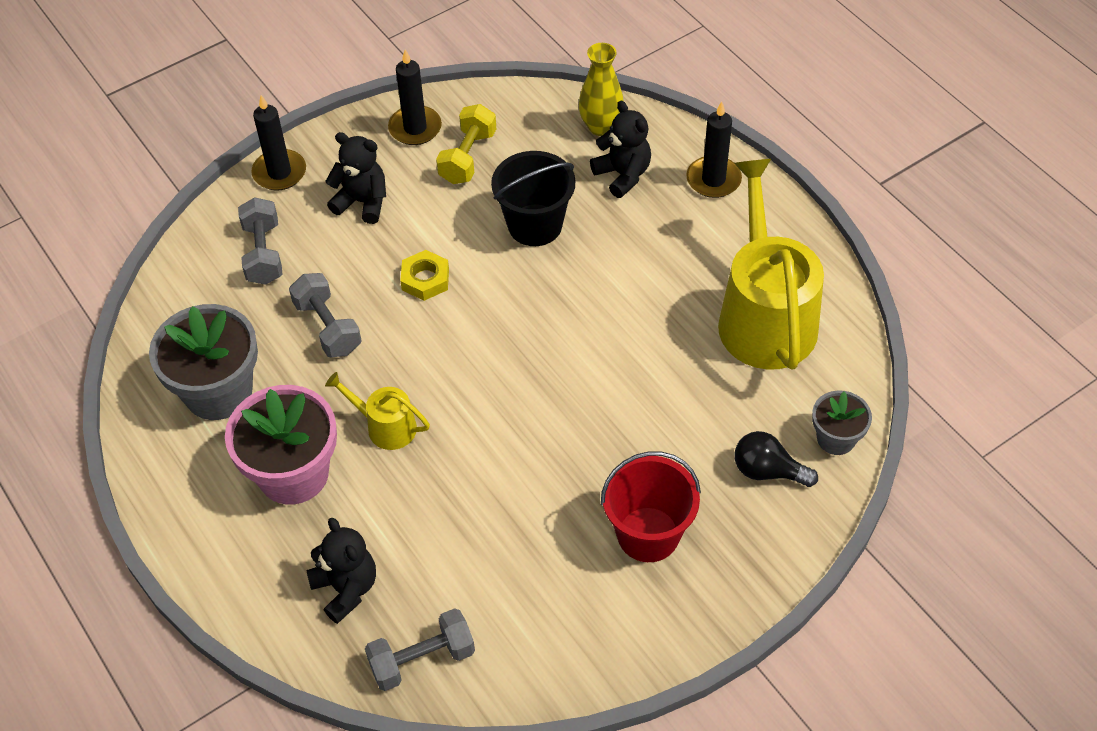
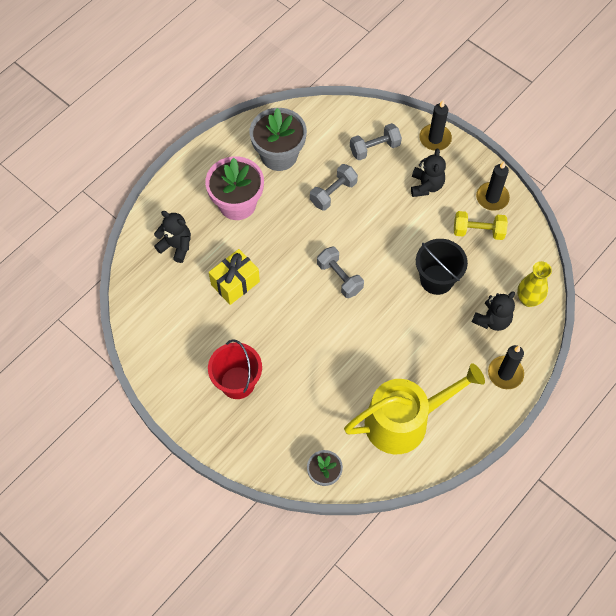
camera: 75 degrees right, 10 degrees up
(346, 588) = (176, 246): black teddy bear -> black teddy bear turned 105 degrees counterclockwise
(385, 426) = (276, 238): yellow watering can -> none
(422, 659) = (143, 290): grey dumbbell -> grey dumbbell (339, 277)
(425, 279) = (379, 232): yellow nut -> none
(454, 505) = (235, 283): none -> yellow gift
(767, 471) = (292, 439): black light bulb -> none

